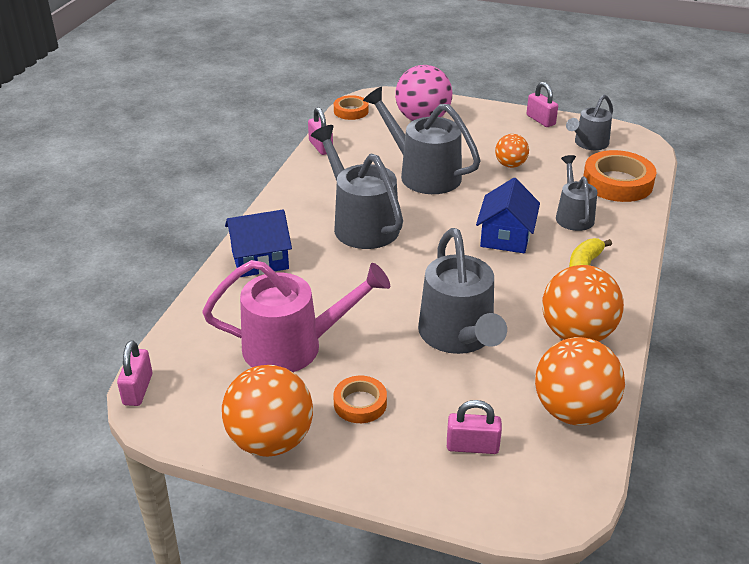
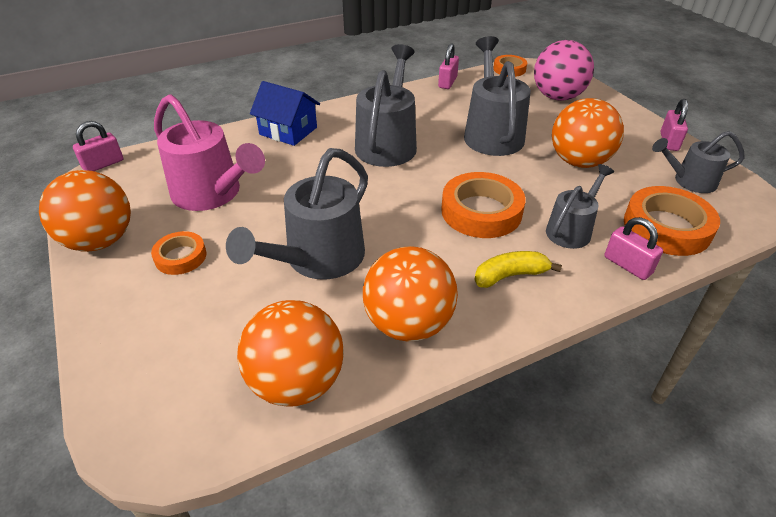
camera: 45 degrees right, 5 degrees up
(472, 446) = (186, 344): pink padlock -> pink padlock (627, 265)
(506, 236) = (481, 211): blue house -> orange tape
(510, 165) = (579, 162): orange ball -> orange ball, size x1.83

